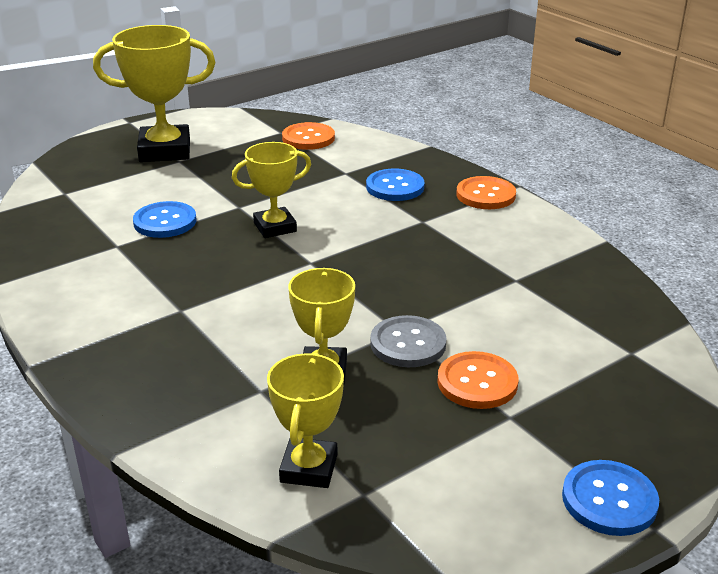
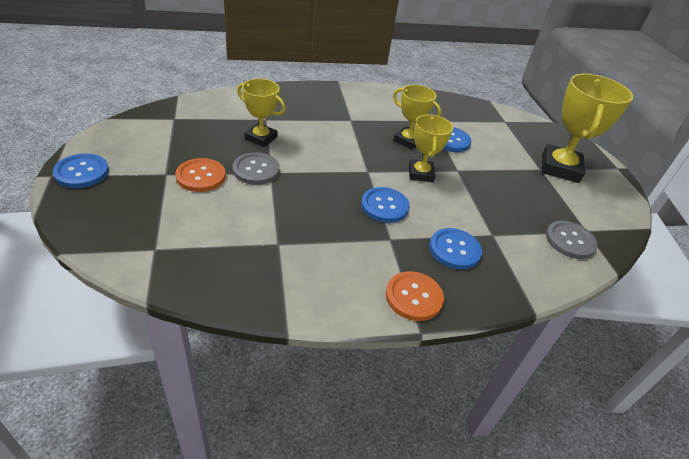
camera: 110 degrees right, 10 degrees up
(308, 138) = (570, 241): orange button -> grey button
(309, 468) = (203, 113): yellow trophy -> yellow trophy (407, 141)
(370, 235) = (384, 206): none -> blue button

